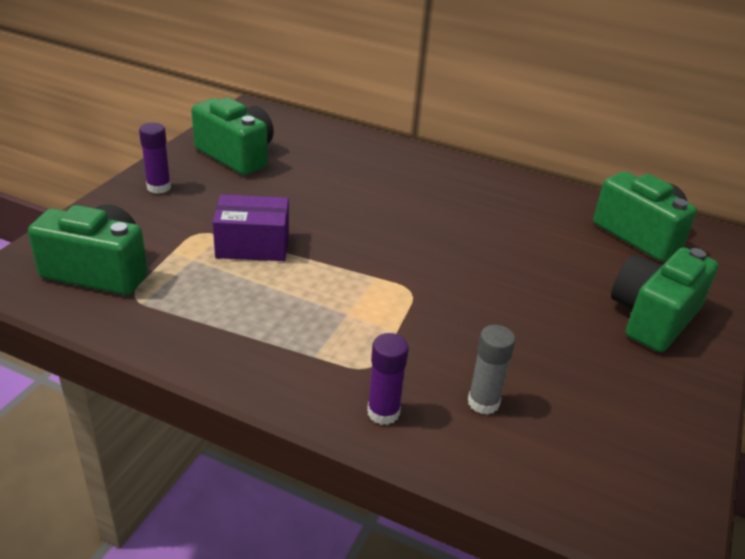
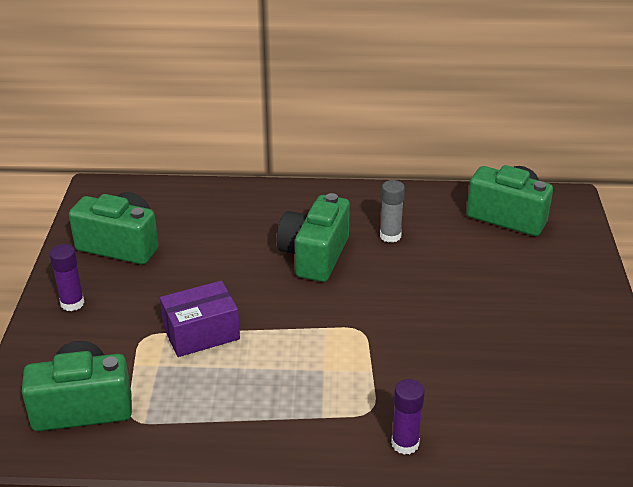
camera: 20 degrees left, 0 degrees up
(483, 402) = (472, 407): grey glue stick -> grey glue stick (390, 236)
(653, 318) = (554, 289): green camera -> green camera (314, 256)

